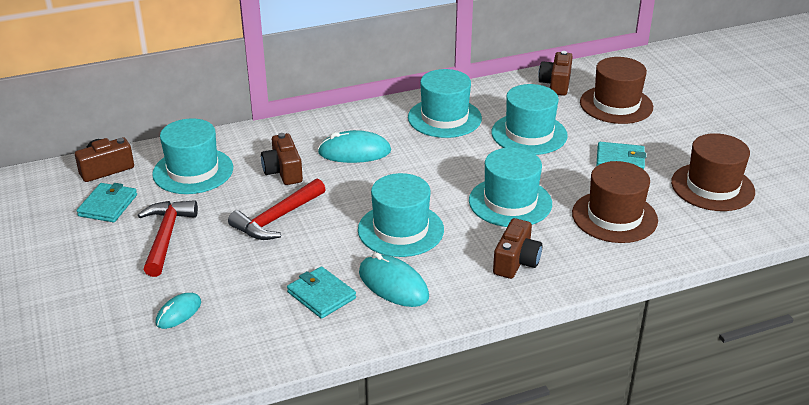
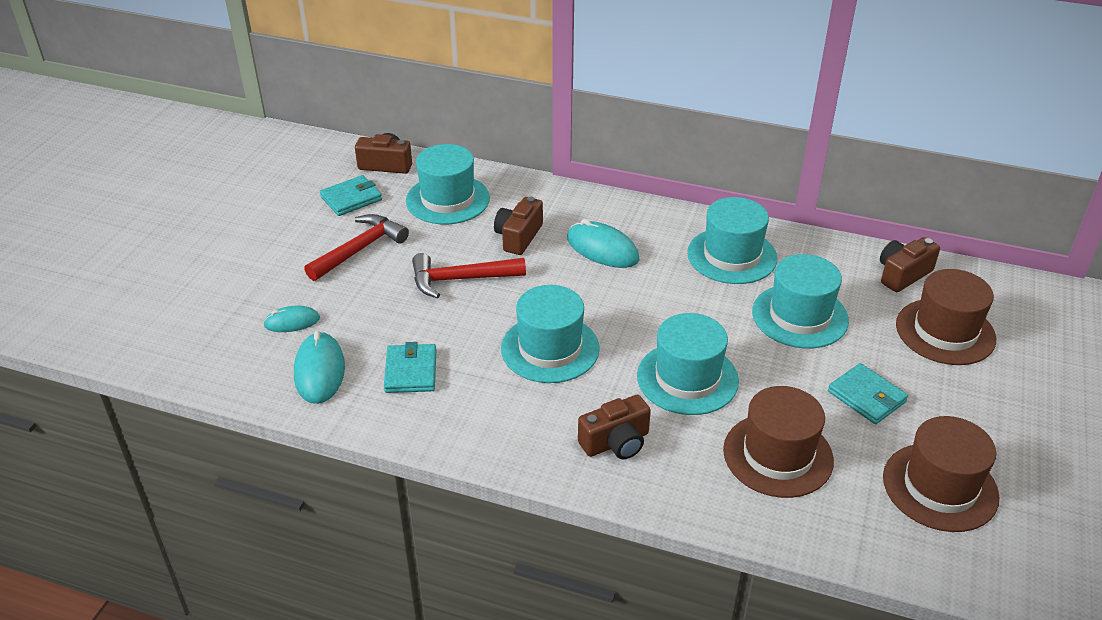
camera: 40 degrees right, 5 degrees up
(393, 285) = (479, 398): turquoise mouse -> turquoise mouse (319, 371)

